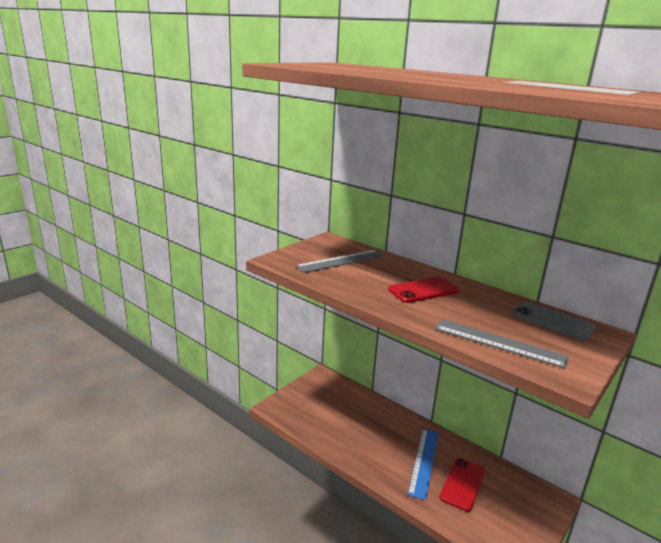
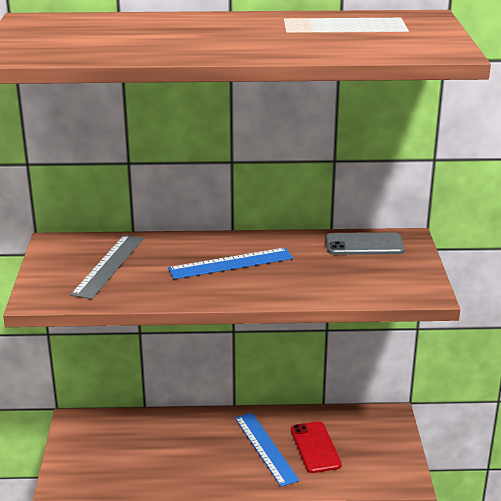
camera: 40 degrees left, 5 degrees up
(423, 290) = (231, 263): red phone -> blue ruler
(499, 343) = (350, 287): grey ruler -> none

